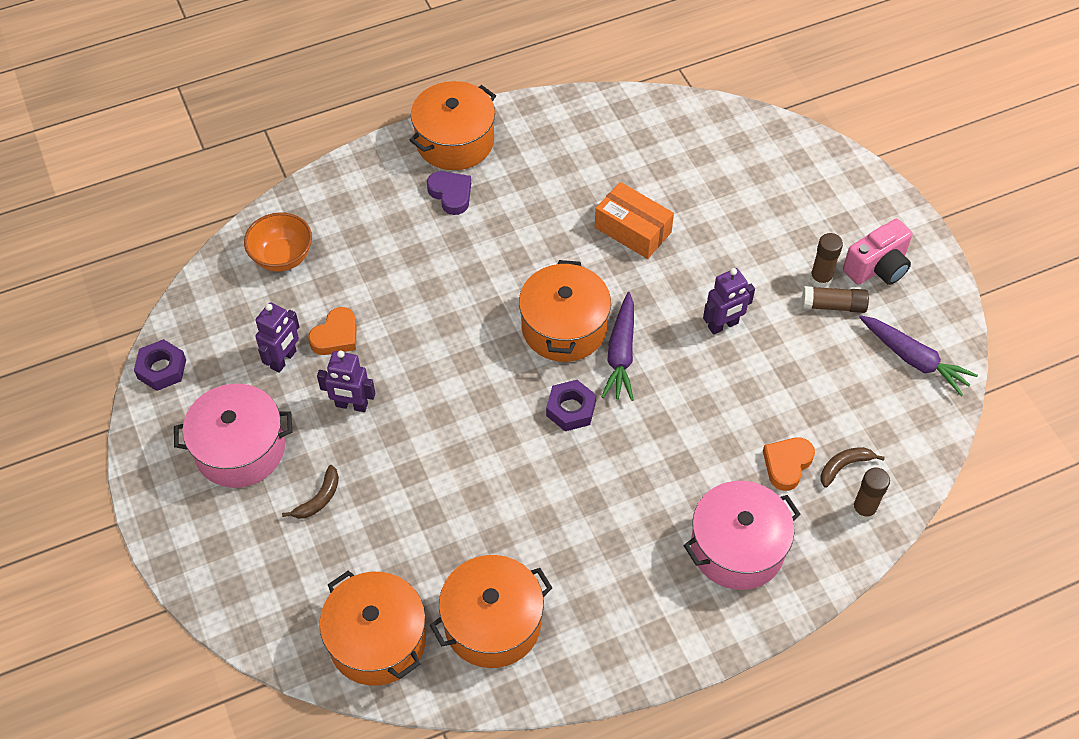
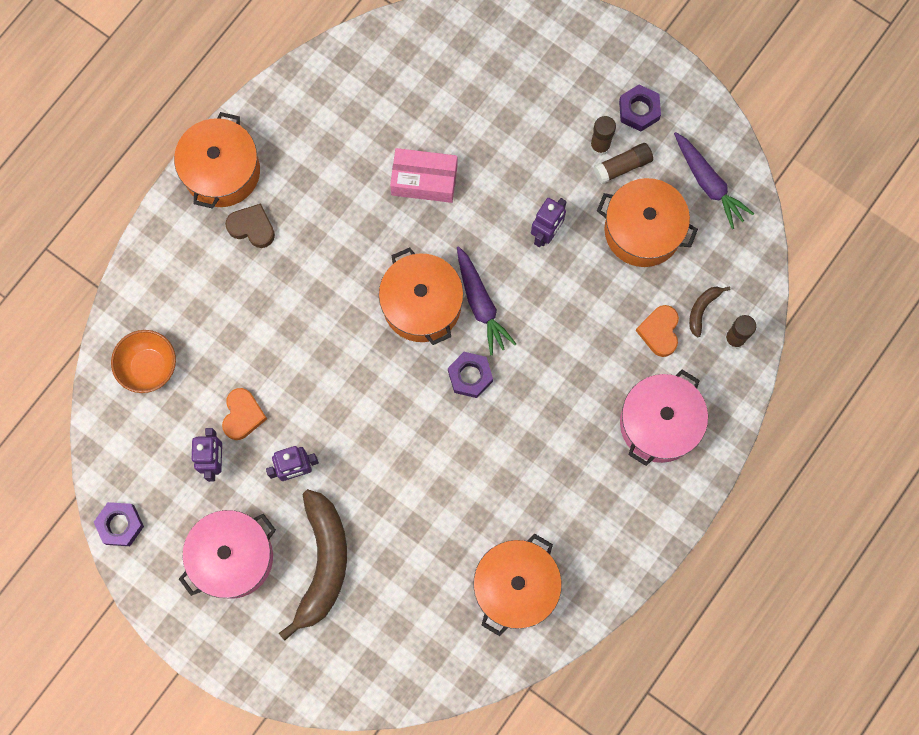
camera: 30 degrees left, 20 degrees up
(319, 498) = (322, 563): brown banana -> brown banana, size x2.33
(377, 640) = (440, 649): orange pot -> orange pot (643, 230)
(451, 194) = (252, 227): purple heart -> brown heart
(632, 230) = (424, 180): orange box -> pink box
(877, 268) = (639, 110): pink camera -> purple nut
(914, 359) = (708, 183): purple carrot -> purple carrot turned 45 degrees clockwise

